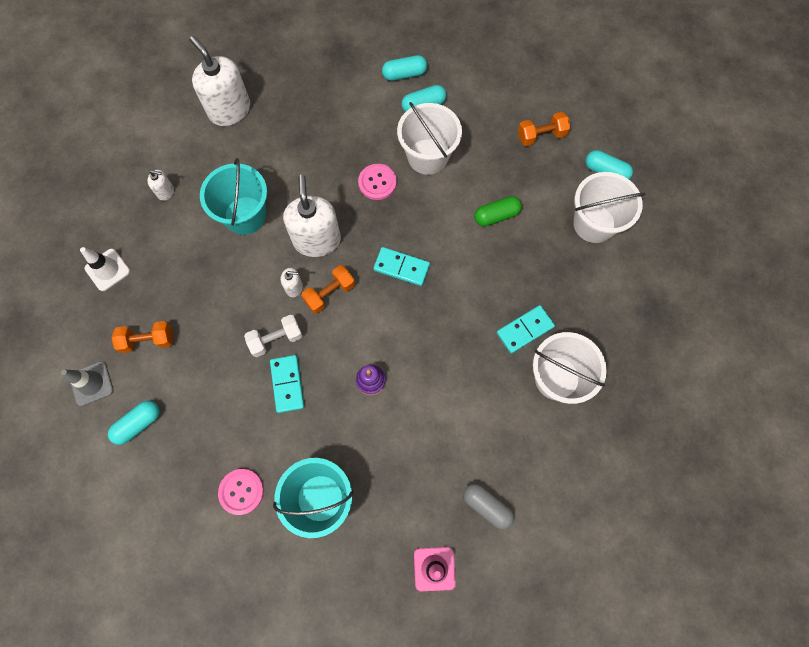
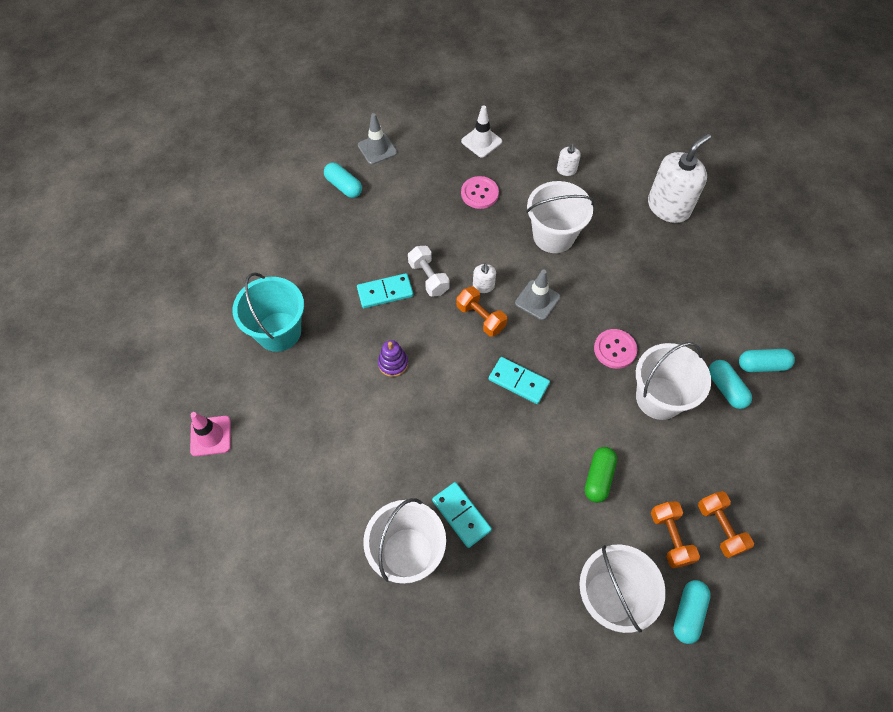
camera: 85 degrees right, 10 degrees down
(148, 340) = (418, 181): orange dumbbell -> orange dumbbell (670, 537)
(241, 491) = (285, 269): pink button -> pink button (479, 193)
(245, 215) = (553, 236): turquoise bucket -> white bucket
(317, 240) = (537, 300): white soap dispenser -> grey traffic cone
(401, 267) = (518, 381): turquoise domino -> turquoise domino turned 75 degrees counterclockwise
(404, 74) = (762, 365): turquoise capsule -> turquoise capsule turned 75 degrees counterclockwise
(487, 506) = (268, 482): grey capsule -> none
(496, 216) = (598, 478): green capsule -> green capsule turned 45 degrees clockwise

